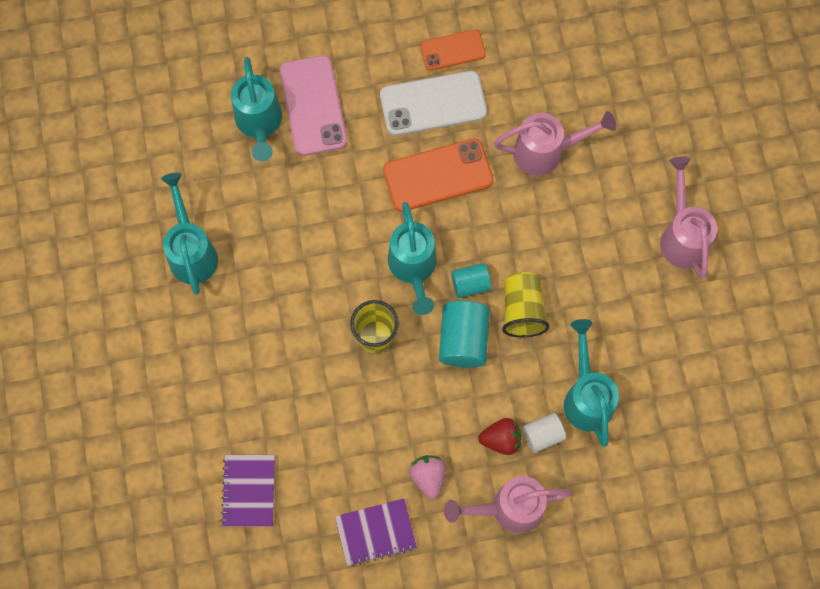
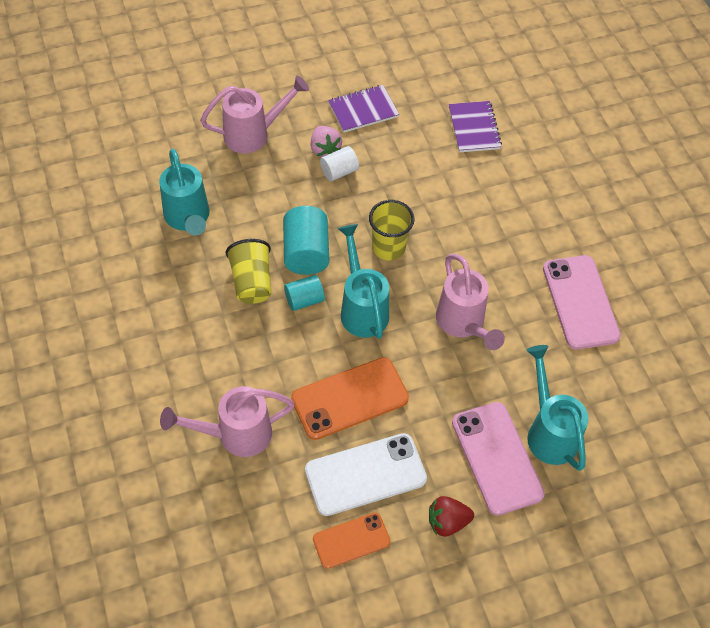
camera: 170 degrees right, 15 degrees down
(192, 252) = (580, 302): turquoise watering can -> pink phone
(501, 439) = (264, 180): red strawberry -> red strawberry (447, 522)
(543, 435) = (227, 187): white cylinder -> white cylinder (339, 171)
(682, 236) = (91, 364): pink watering can -> pink watering can (463, 324)

